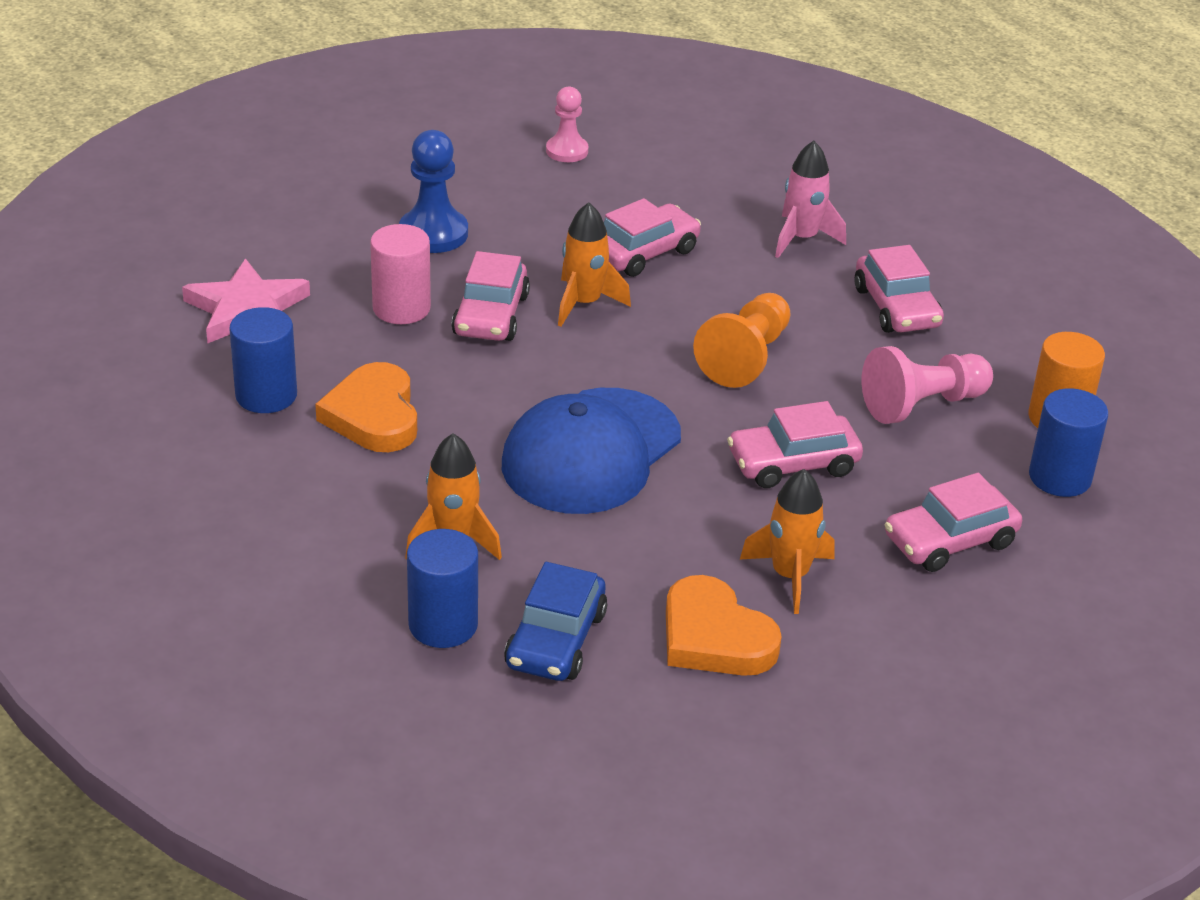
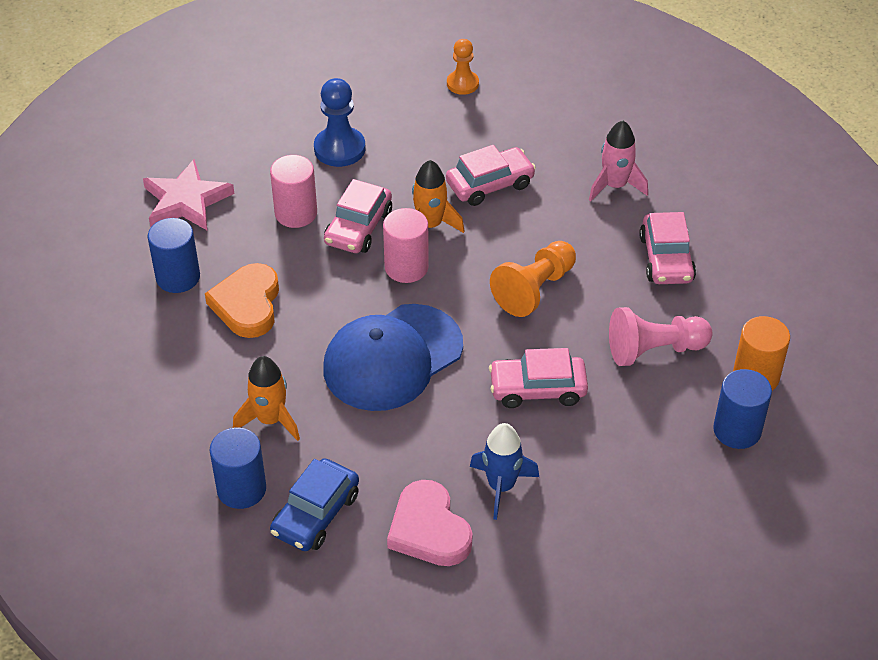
camera: 15 degrees right, 10 degrees up
(567, 151) = (462, 84): pink pawn -> orange pawn
(571, 351) = (406, 267): none -> pink cylinder
(714, 637) = (429, 529): orange heart -> pink heart
(789, 576) = (501, 486): orange rocket -> blue rocket
(950, 541) = (631, 474): pink car -> none

